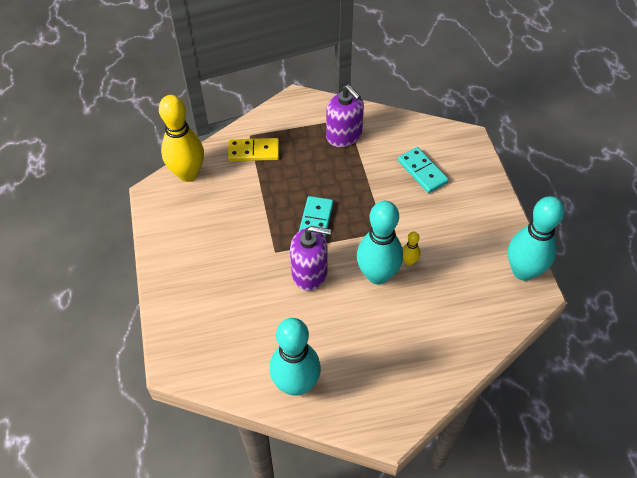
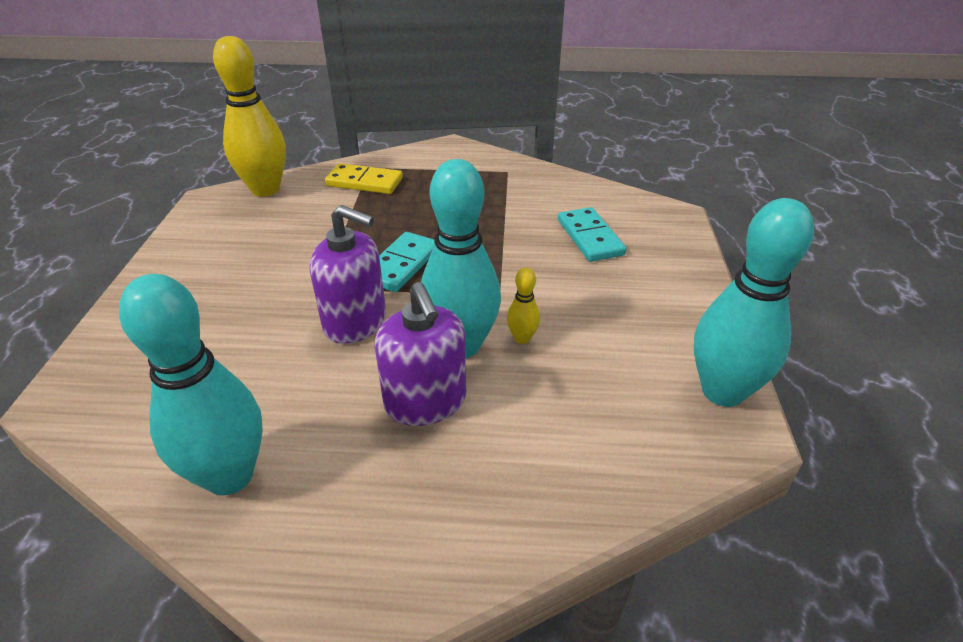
camera: 15 degrees right, 15 degrees down
(344, 135) = (494, 185): purple soap dispenser -> purple soap dispenser (425, 401)

